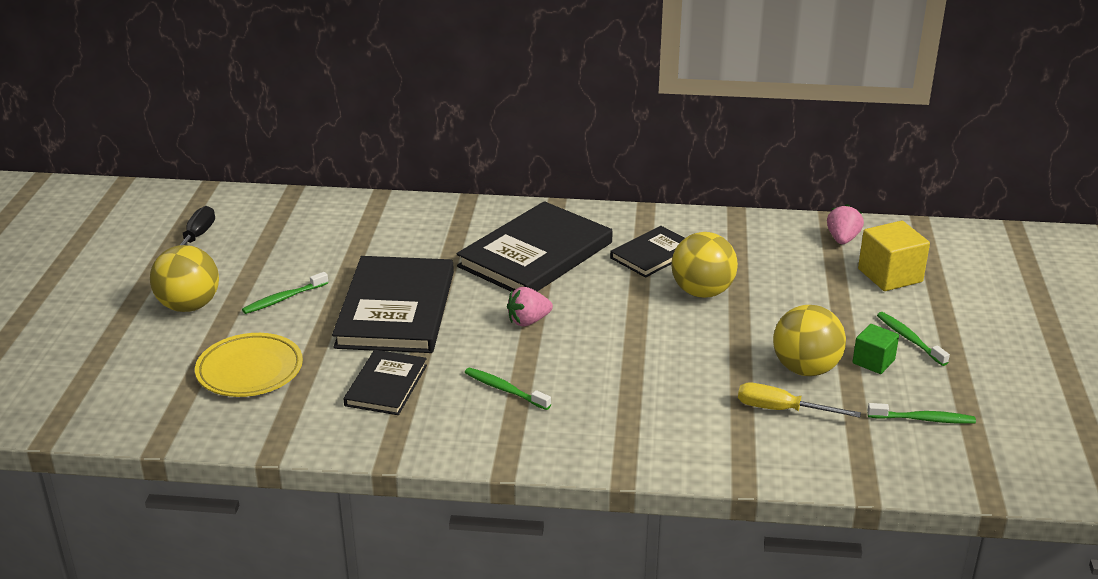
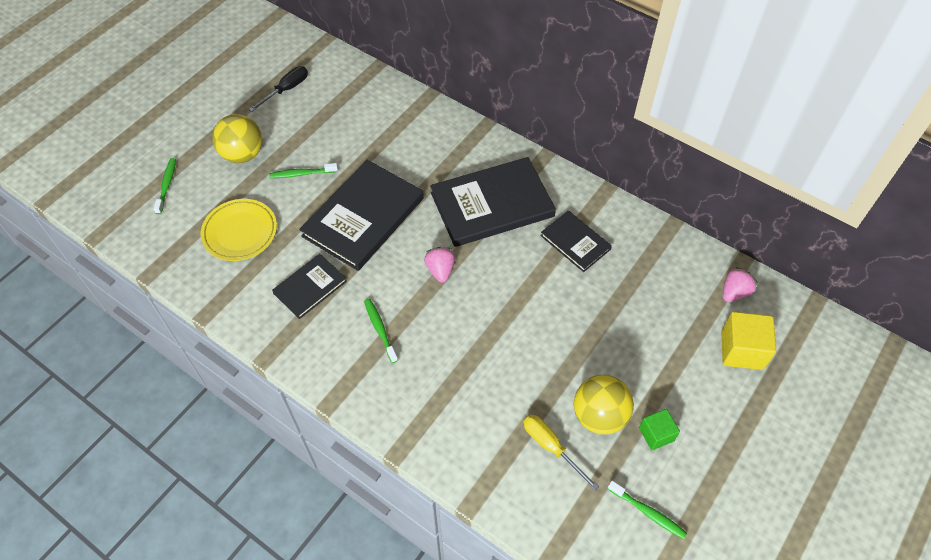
camera: 30 degrees right, 25 degrees up
(528, 321) = (440, 270): pink strawberry -> pink strawberry turned 75 degrees clockwise
(653, 254) = (575, 242): black book -> black book turned 60 degrees clockwise
(702, 292) = (582, 299): yellow ball -> none
(909, 339) = (703, 426): green toothbrush -> green toothbrush (166, 185)

